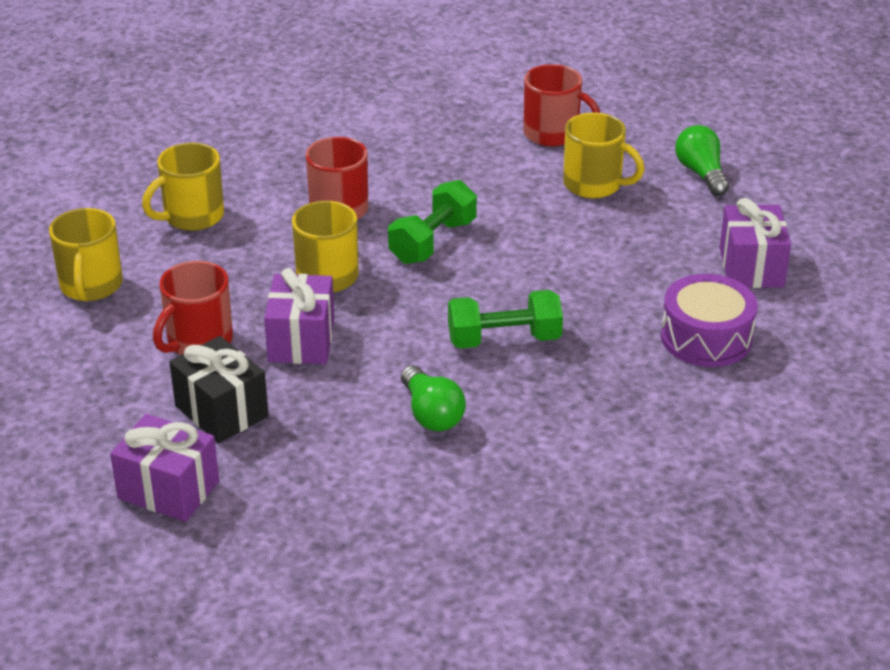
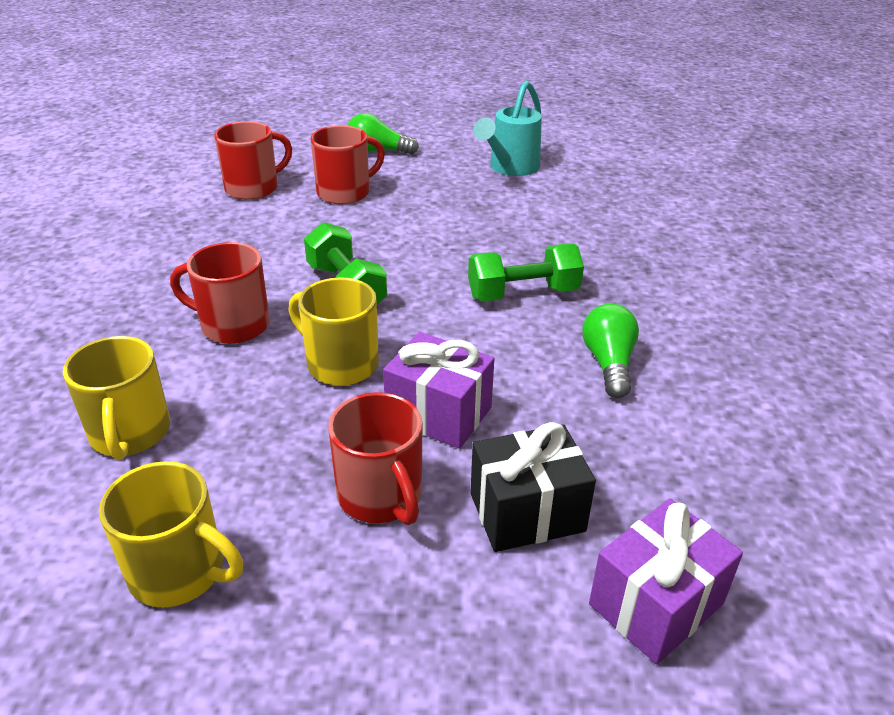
camera: 65 degrees left, 0 degrees up
(431, 414) = (609, 363): green light bulb -> green light bulb turned 90 degrees counterclockwise
(504, 339) = (523, 293): green dumbbell -> green dumbbell turned 60 degrees clockwise
(594, 185) = (345, 192): yellow mug -> red mug
(706, 338) = (582, 208): purple drum -> none
(751, 267) = (510, 168): purple gift -> turquoise watering can

